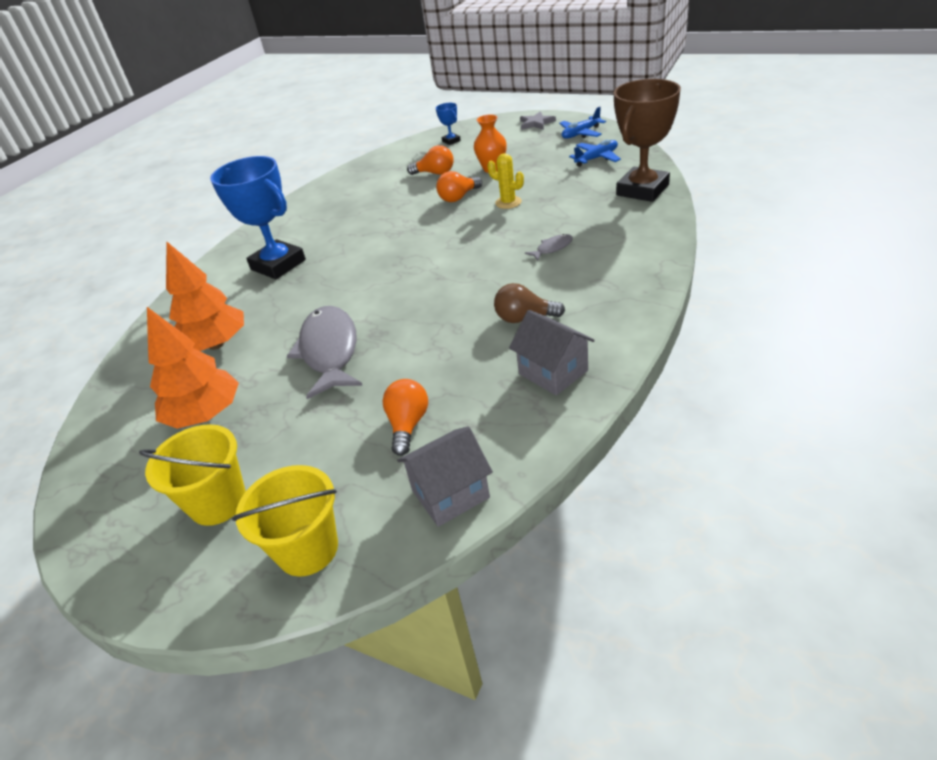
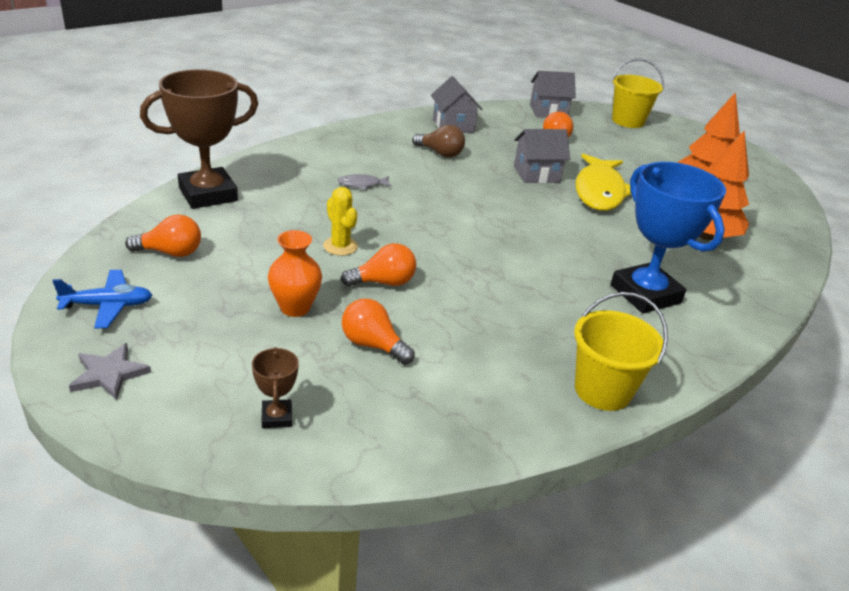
camera: 165 degrees left, 5 degrees down
(218, 502) = (681, 150): yellow bucket -> yellow bucket (602, 390)
(329, 351) = (599, 191): grey fish -> yellow fish
(405, 341) = (536, 174): none -> grey house
(451, 141) = (276, 417): blue trophy -> brown trophy
(596, 158) = (170, 252): blue plane -> orange light bulb

